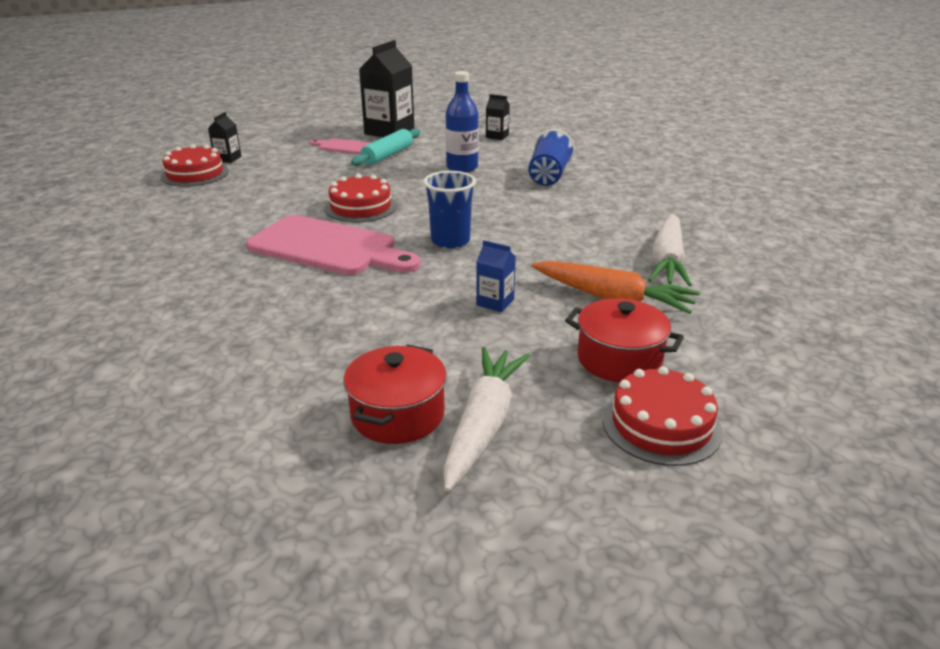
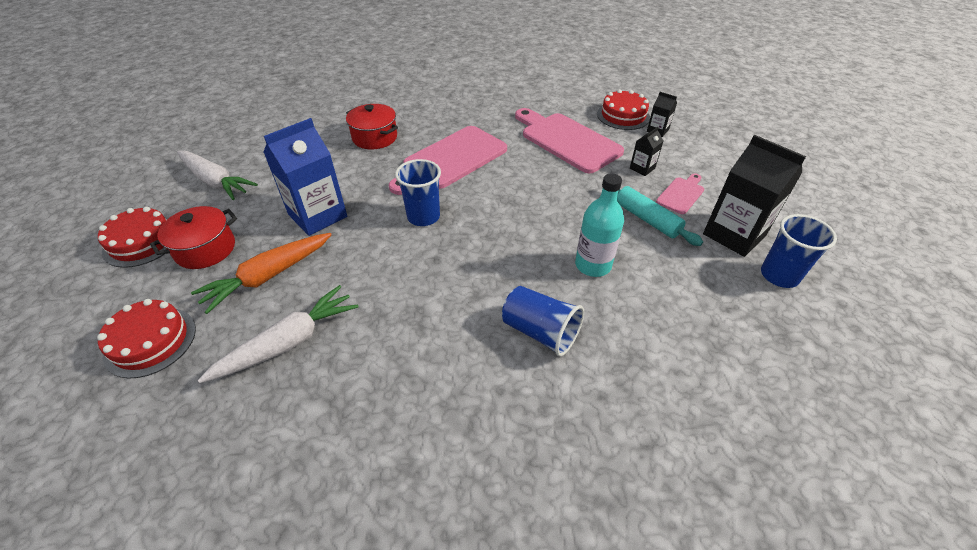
camera: 110 degrees right, 15 degrees up
(261, 194) = (567, 141): none -> pink cutting board
(360, 207) = (516, 183): red cake -> red cake (150, 341)
(397, 414) = (252, 158): red pot -> red pot (375, 137)
(427, 121) = (779, 275): none -> blue cup
(462, 167) = (593, 265): blue bottle -> turquoise bottle
(495, 302) = (317, 215): blue carton -> blue carton, size x2.09
(497, 136) = (707, 330): black carton -> black carton (642, 168)
(667, 261) = (288, 342): white carrot -> white carrot turned 105 degrees clockwise

